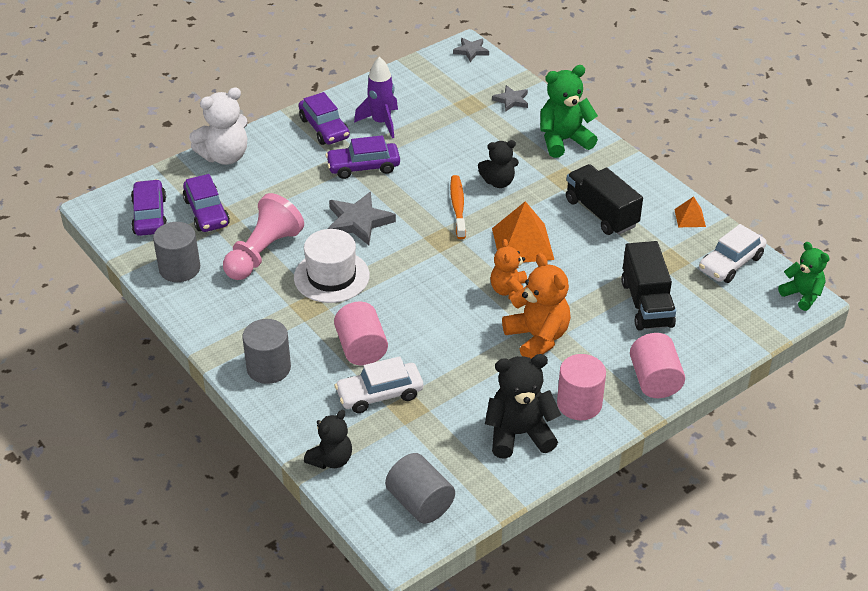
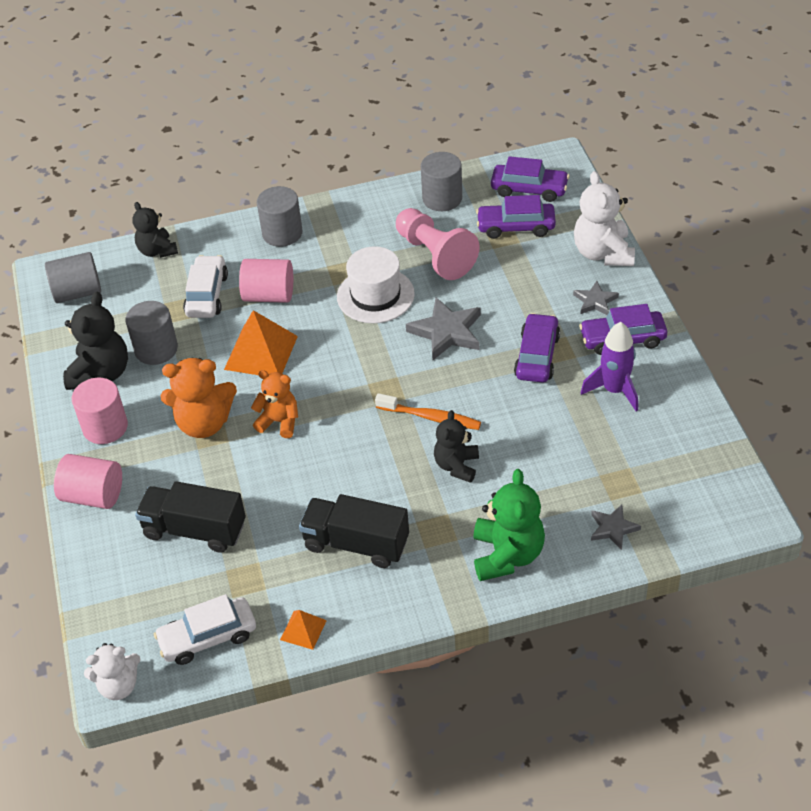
camera: 115 degrees right, 5 degrees up
(468, 405) = (156, 349): none -> grey cylinder
(471, 51) = (742, 519): grey star -> grey star (595, 301)
(522, 243) = (343, 455): orange pyramid -> orange pyramid (261, 352)
(601, 213) = (356, 544): black truck -> black truck turned 150 degrees counterclockwise
(730, 263) = (208, 637): white car -> white car turned 90 degrees counterclockwise
(802, 295) = (118, 685): green teddy bear -> white teddy bear

